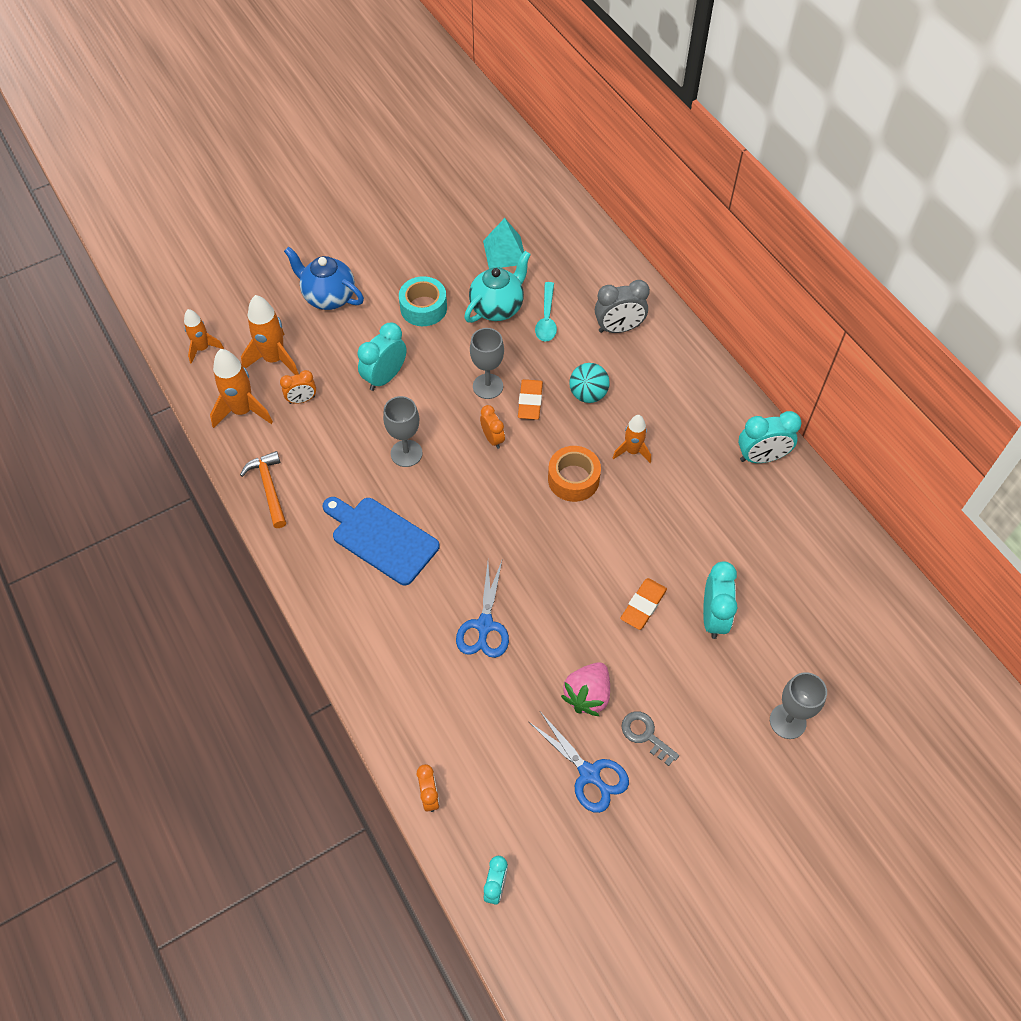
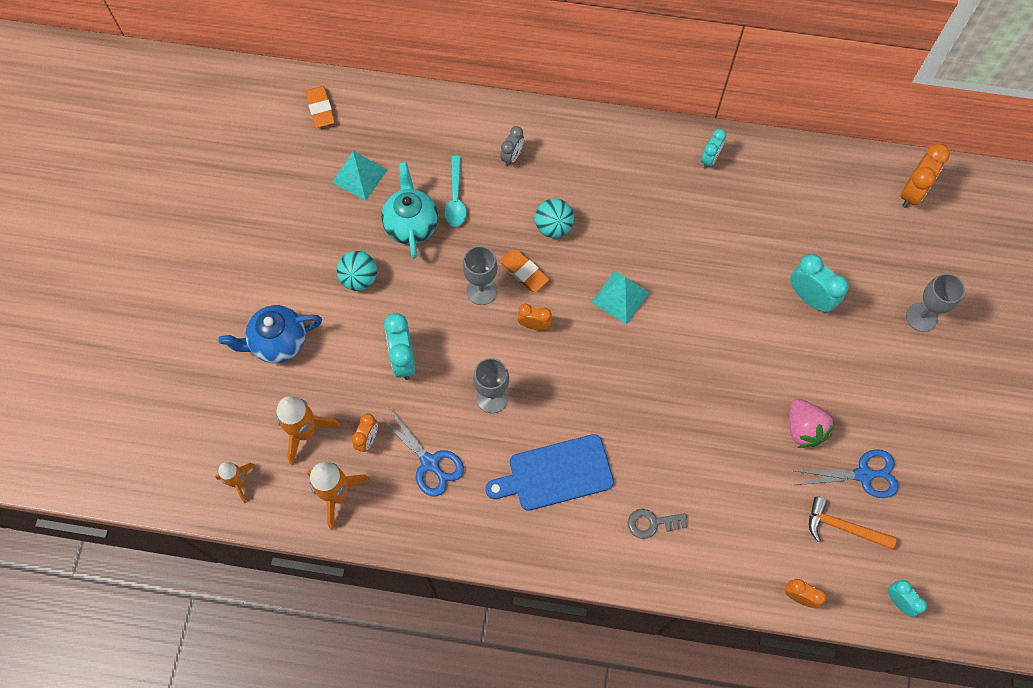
camera: 50 degrees left, 10 degrees up
(269, 488) = (434, 526): orange hammer -> orange hammer (843, 527)
(423, 308) = (359, 278): turquoise tape -> turquoise ball
(484, 625) = (692, 455): blue scissors -> blue scissors (430, 463)
(546, 319) = (455, 198): turquoise spoon -> turquoise spoon turned 45 degrees clockwise
(573, 479) = (620, 297): orange tape -> turquoise pyramid
(618, 328) = (512, 156): grey clock -> grey clock, size x0.61
(632, 451) = (631, 238): orange rocket -> none
(643, 605) = (764, 335): orange eraser -> orange eraser (320, 109)
(645, 735) = (863, 415): grey key -> grey key (652, 523)
(761, 457) = (710, 159): turquoise clock -> turquoise clock, size x0.61
(900, 631) = (912, 192): none -> orange clock

